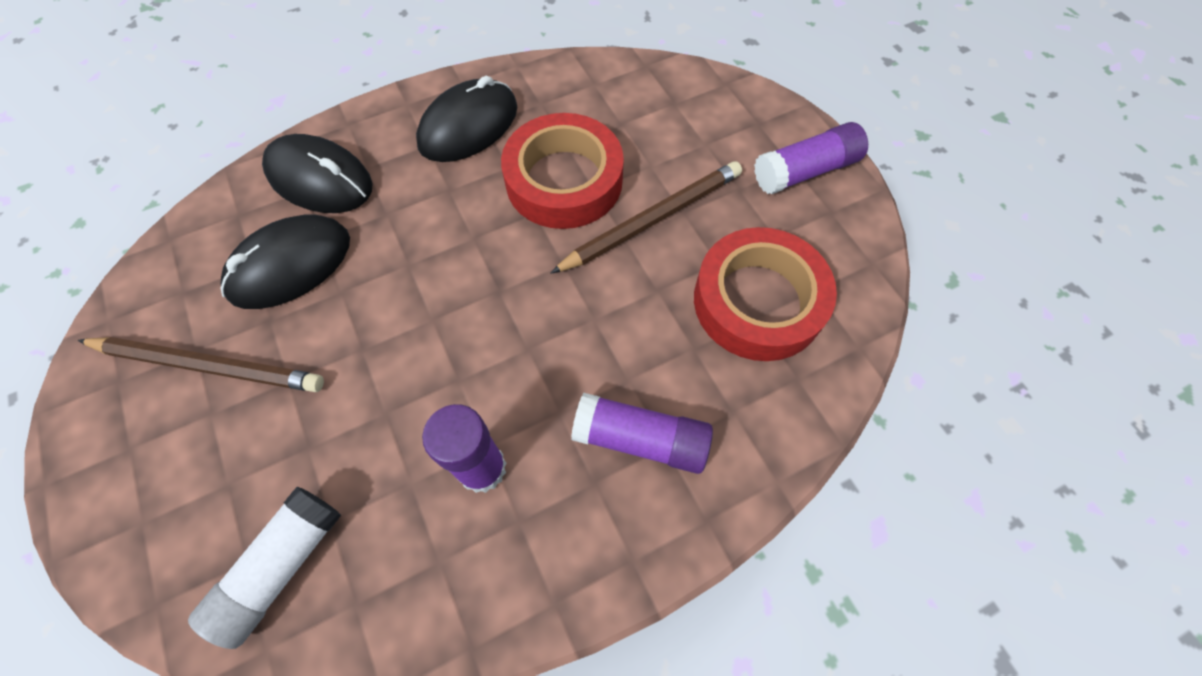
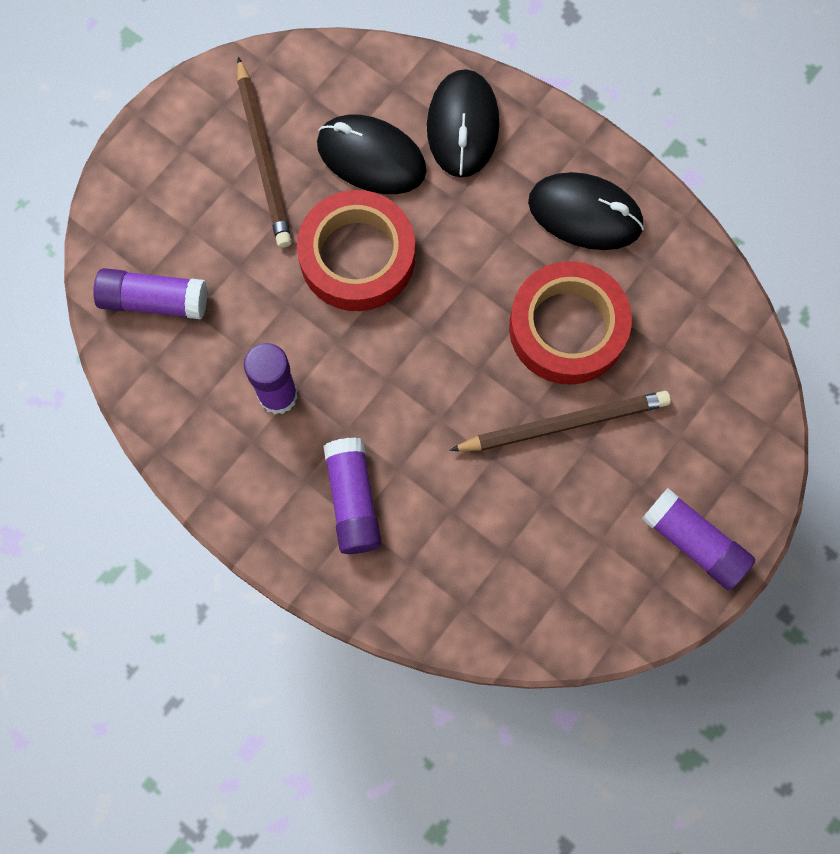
camera: 65 degrees right, 10 degrees up
(281, 566) = (154, 300): white glue stick -> purple glue stick
(652, 219) = (563, 423): brown pencil -> brown pencil turned 45 degrees counterclockwise
(758, 301) = (523, 548): red tape -> red tape (357, 256)

